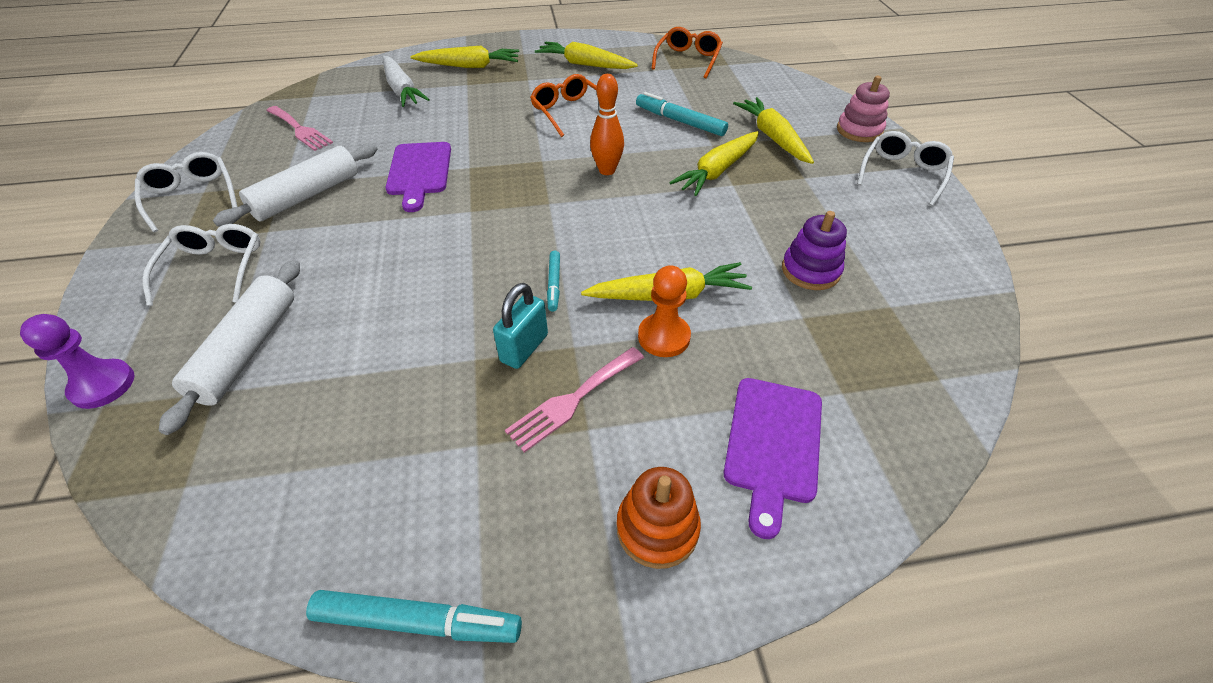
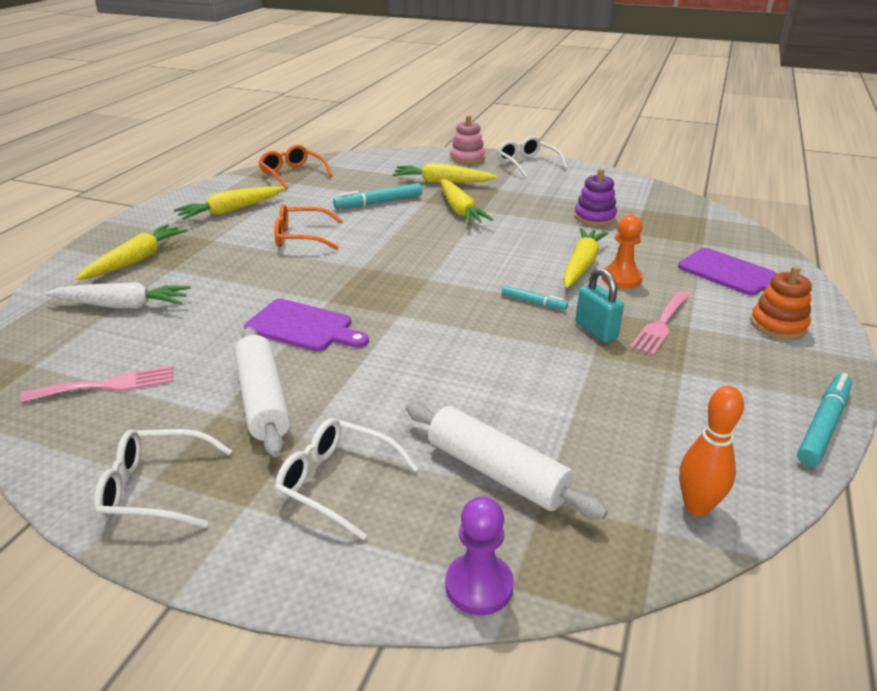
camera: 60 degrees left, 15 degrees down
(572, 400) = (660, 325): pink fork -> pink fork turned 45 degrees clockwise
(607, 170) = (410, 246): orange bowling pin -> orange bowling pin (697, 506)

